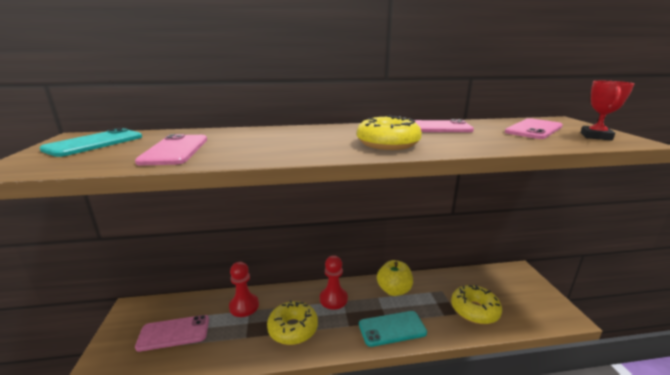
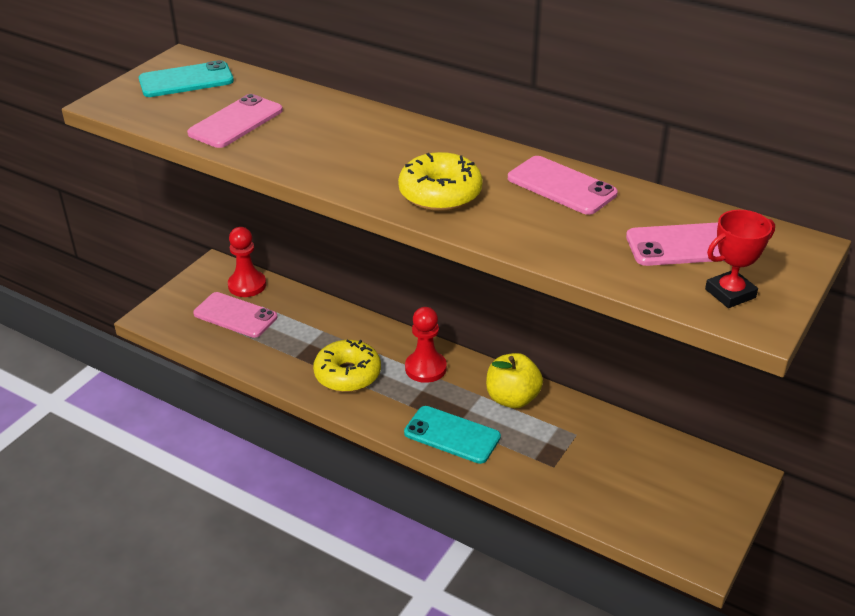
camera: 40 degrees right, 15 degrees up
(244, 306) = (322, 323): red pawn -> red pawn (247, 285)
(474, 310) = (583, 477): yellow donut -> none

